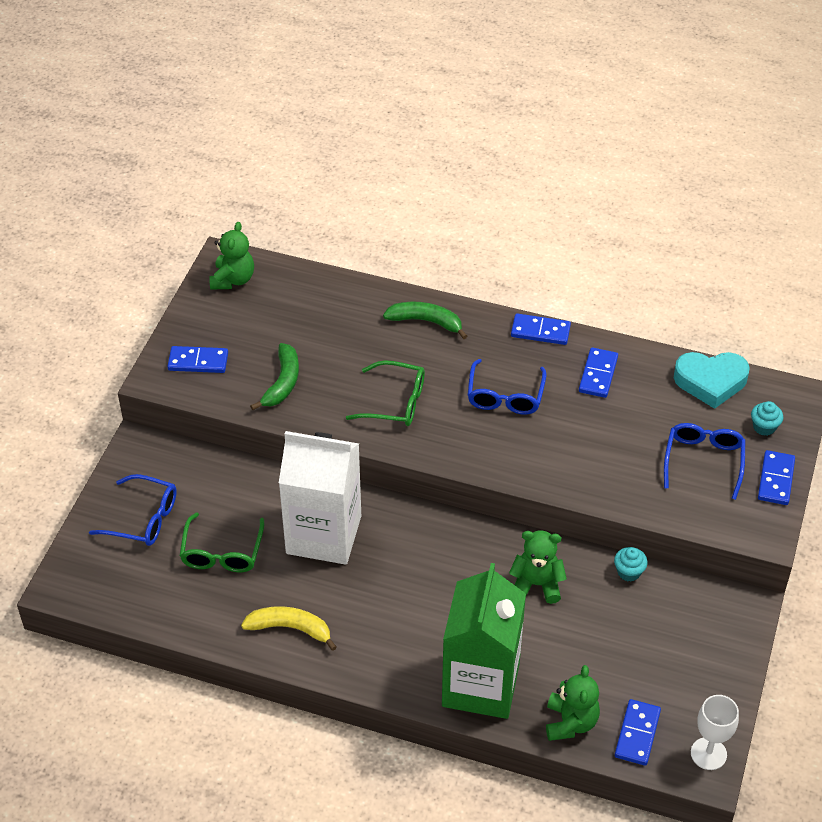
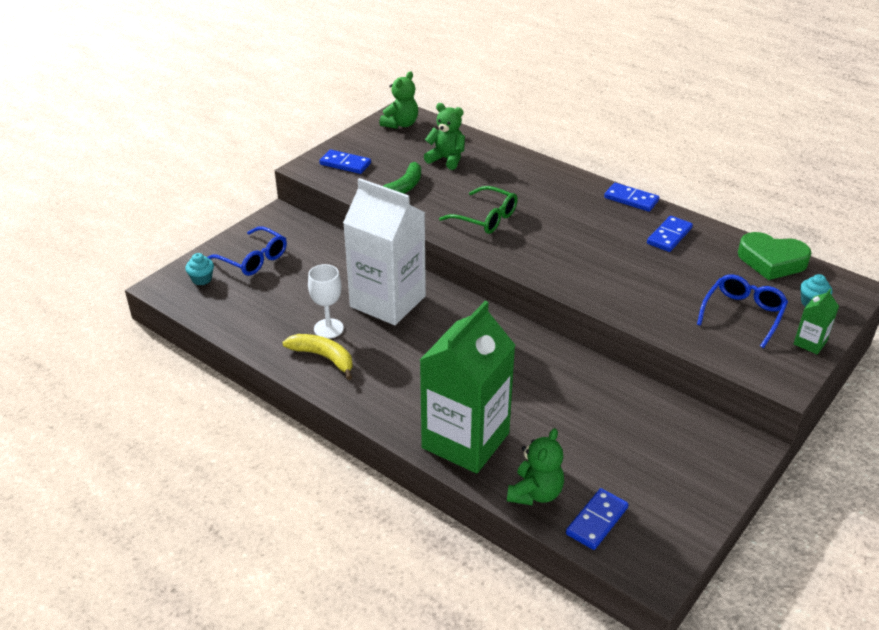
camera: 20 degrees right, 10 degrees down
(222, 552) = (300, 294): green glasses -> none
(426, 321) = (537, 175): green banana -> none
(505, 396) = (580, 233): blue glasses -> none
(536, 584) = (553, 379): green teddy bear -> green teddy bear (446, 159)
(628, 572) = (643, 391): turquoise cupcake -> turquoise cupcake (202, 279)
(708, 753) = (663, 558): white goblet -> white goblet (328, 328)
(710, 381) = (771, 261): turquoise heart -> green heart
(776, 480) = (810, 343): blue domino -> green carton

